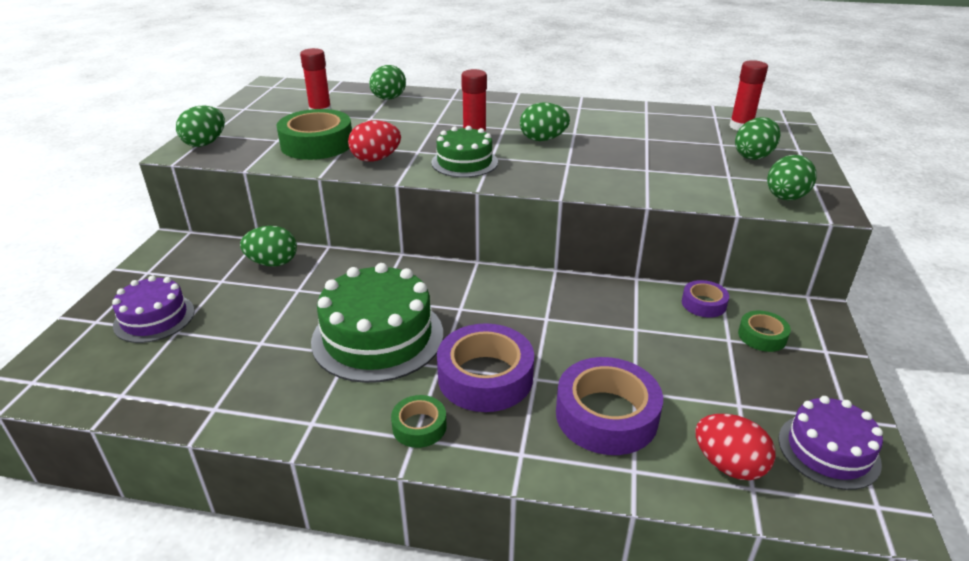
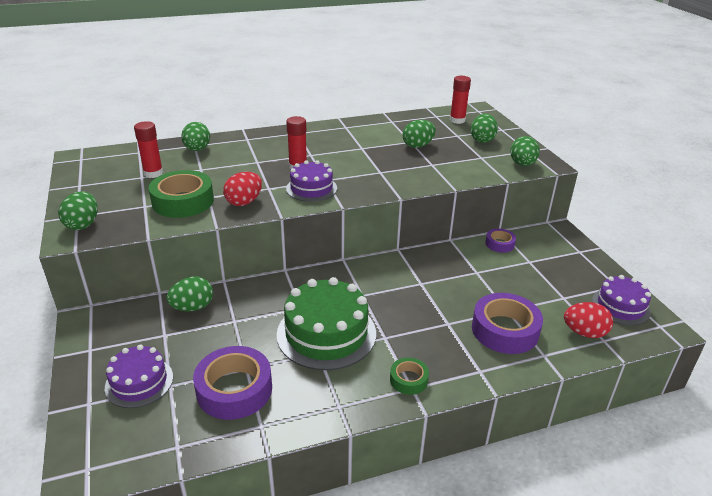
camera: 30 degrees left, 0 degrees up
(464, 162) = (311, 188): green cake -> purple cake
(485, 377) = (419, 334): purple tape -> purple tape (234, 389)
(543, 139) = (346, 158): green egg -> green egg (418, 145)
(762, 336) = (544, 253): green tape -> none

